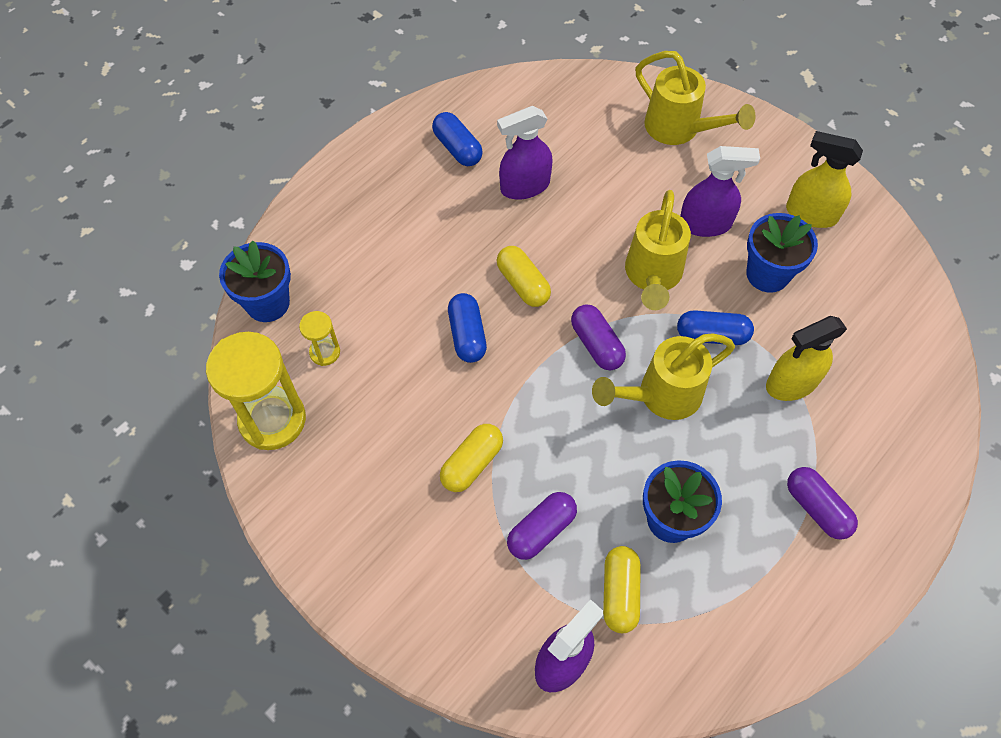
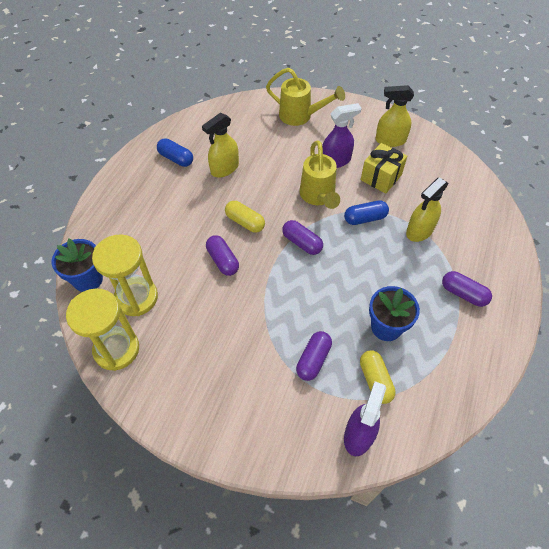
camera: 20 degrees left, 5 degrees down
(325, 352) = (136, 297): yellow hourglass -> yellow hourglass, size x2.10
(467, 335) = (223, 260): blue capsule -> purple capsule
(472, 463) = (255, 334): yellow capsule -> none
(524, 186) = (224, 168): purple spray bottle -> yellow spray bottle
(660, 396) = (350, 260): yellow watering can -> none
(767, 274) = (381, 177): blue flower pot -> yellow gift

